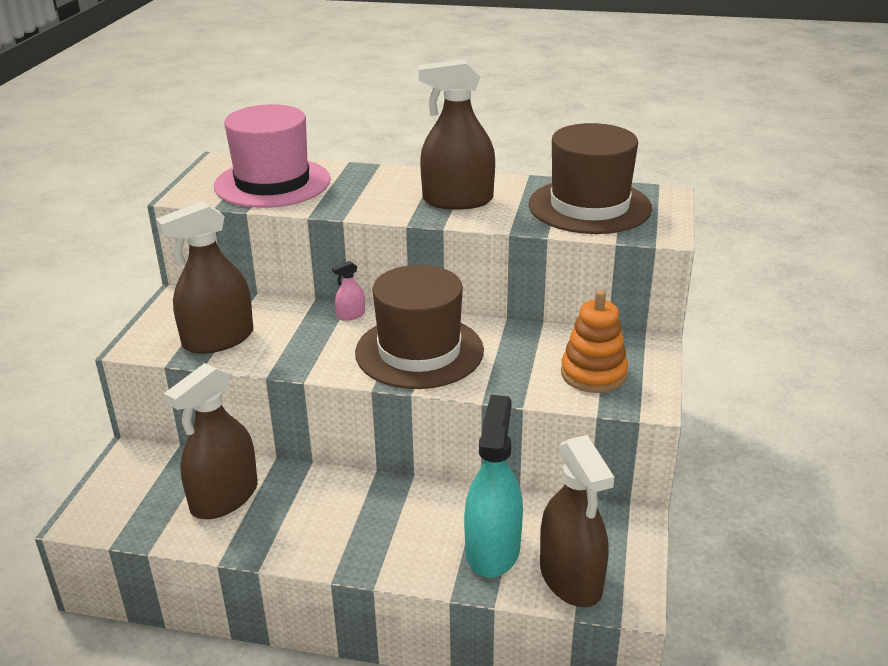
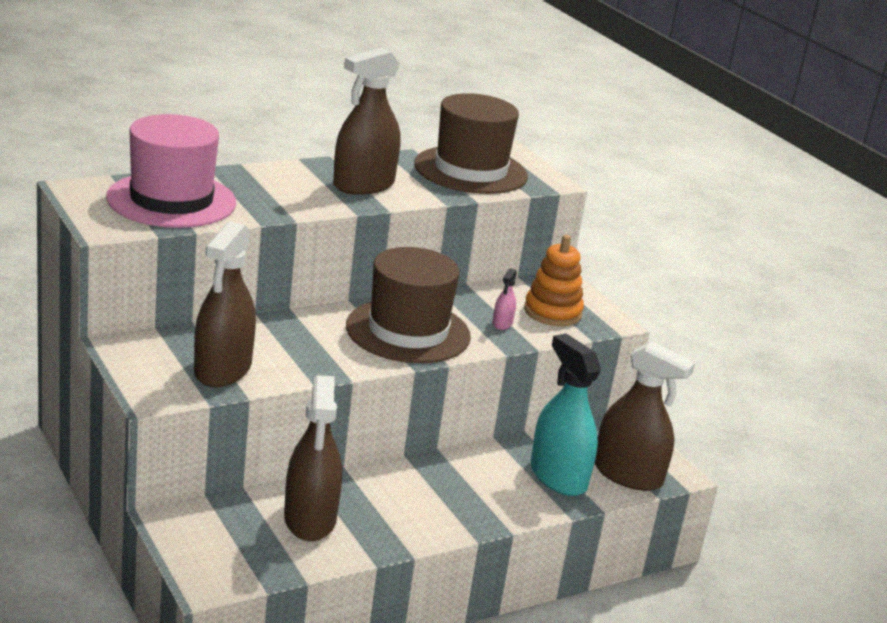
camera: 45 degrees left, 5 degrees down
(351, 315) = (308, 318): pink spray bottle -> pink spray bottle (502, 323)

